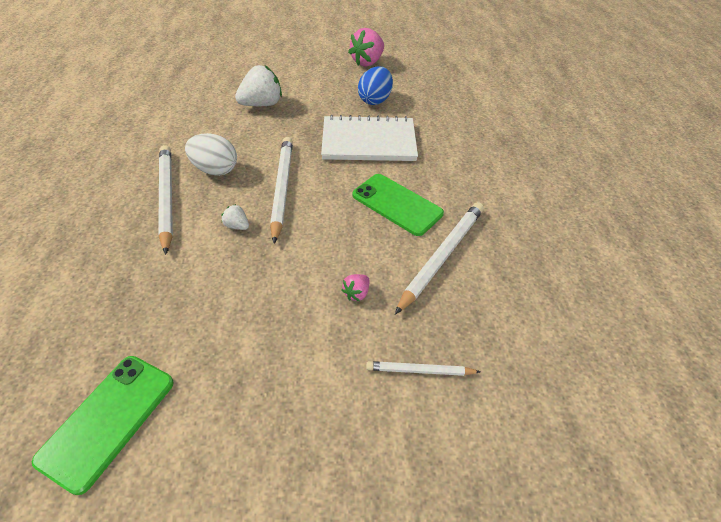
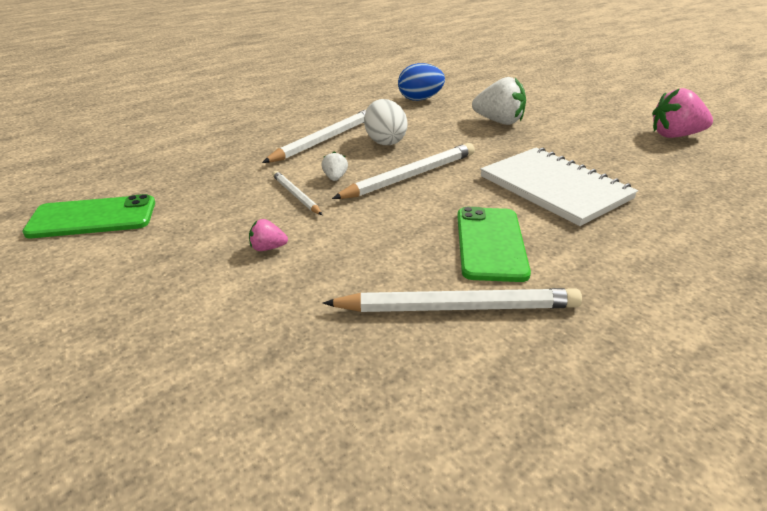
camera: 55 degrees right, 15 degrees down
(356, 293) = (330, 272): pink strawberry -> pink strawberry (268, 248)
(375, 100) = (625, 164): blue egg -> blue egg (420, 99)
(419, 370) = (268, 359): white pencil -> white pencil (296, 195)

